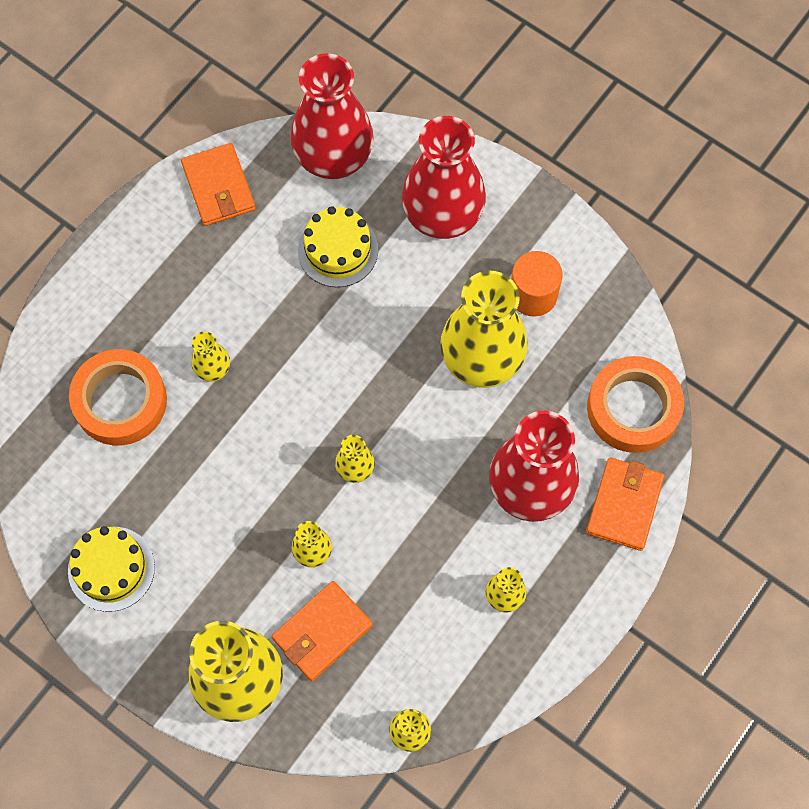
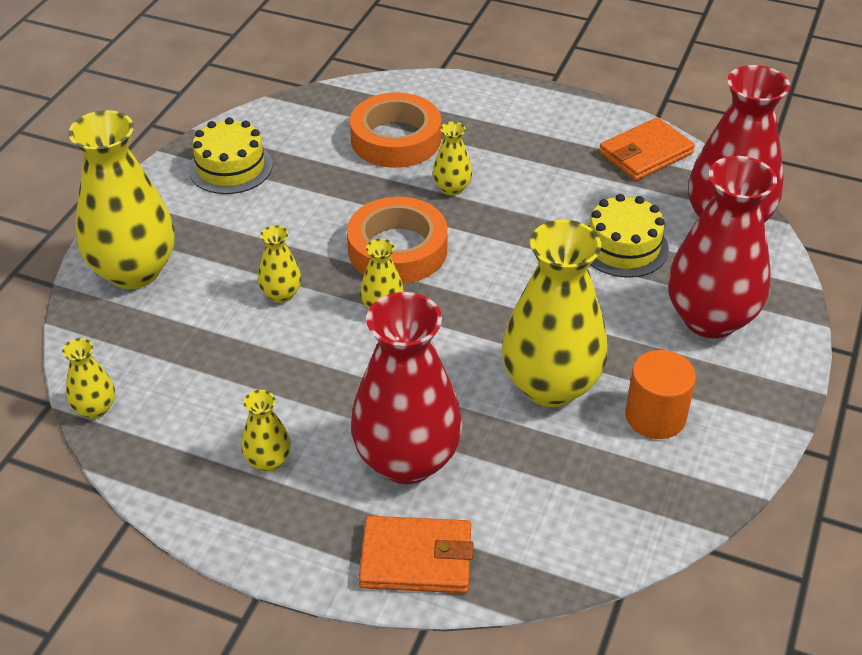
camera: 75 degrees right, 25 degrees down
(322, 632) = (196, 318): orange wallet -> none
(633, 408) = (550, 544): orange tape -> orange tape (397, 249)

